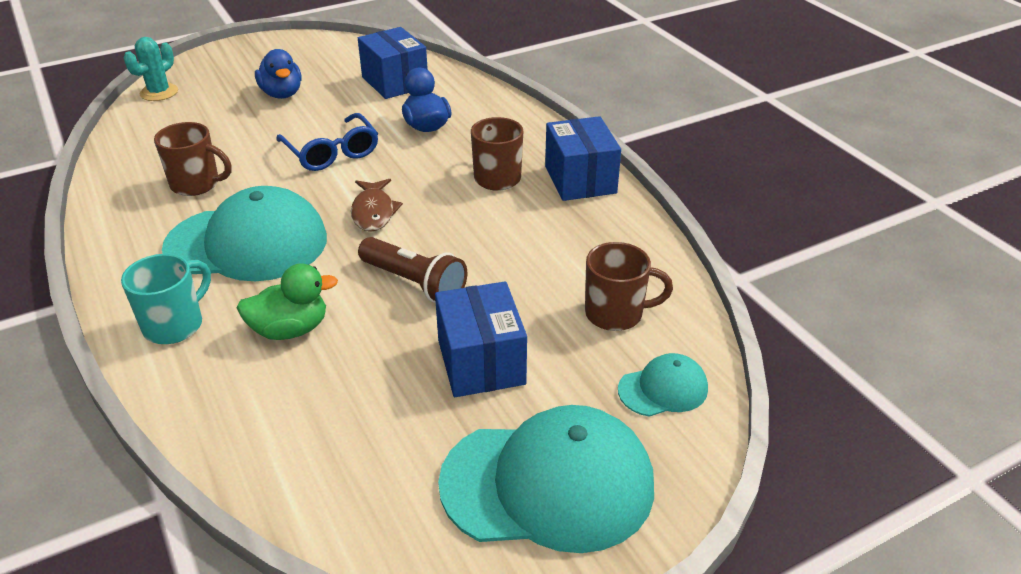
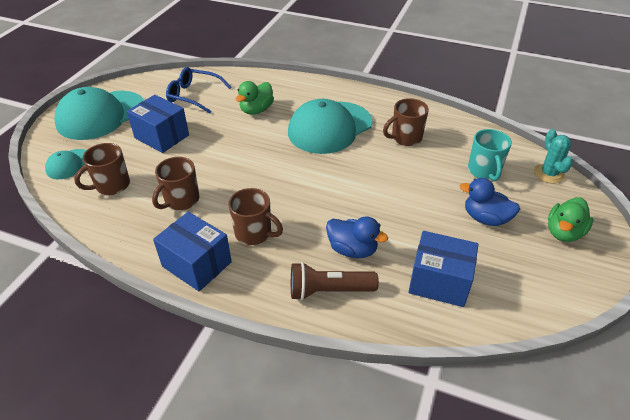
camera: 140 degrees right, 5 degrees up
(175, 325) = (302, 91): turquoise mug -> turquoise mug (484, 171)
(249, 62) = (563, 232): none -> green duck
(332, 152) = (376, 193): blue glasses -> blue glasses (194, 95)
(373, 212) = (296, 172): brown fish -> none
(414, 283) = (227, 150): brown flashlight -> brown flashlight (328, 290)
(540, 247) = (181, 200): none -> brown mug

